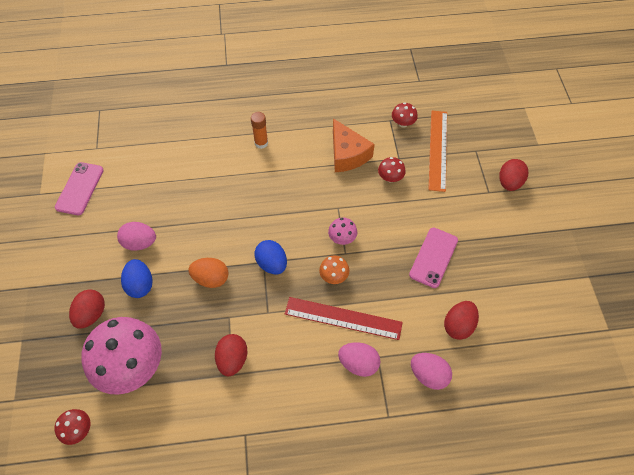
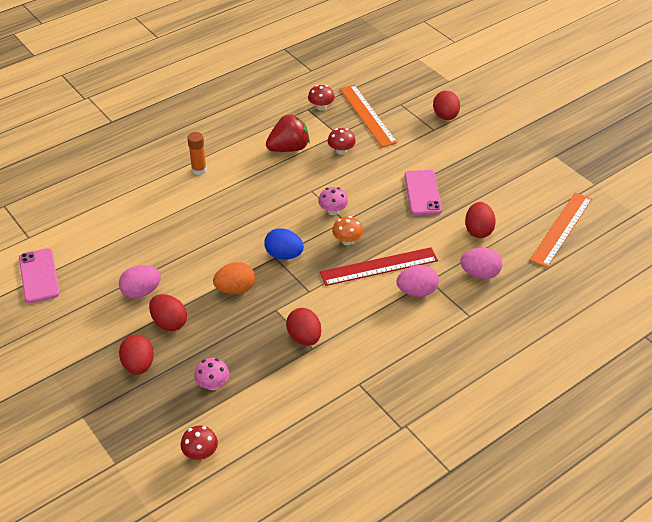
camera: 30 degrees left, 15 degrees down
(132, 366) = (213, 384): pink mushroom -> pink mushroom, size x0.43
(140, 285) = (169, 323): blue egg -> red egg
(347, 154) = (289, 148): orange cheese -> red strawberry
(541, 365) = (561, 229): none -> orange ruler

